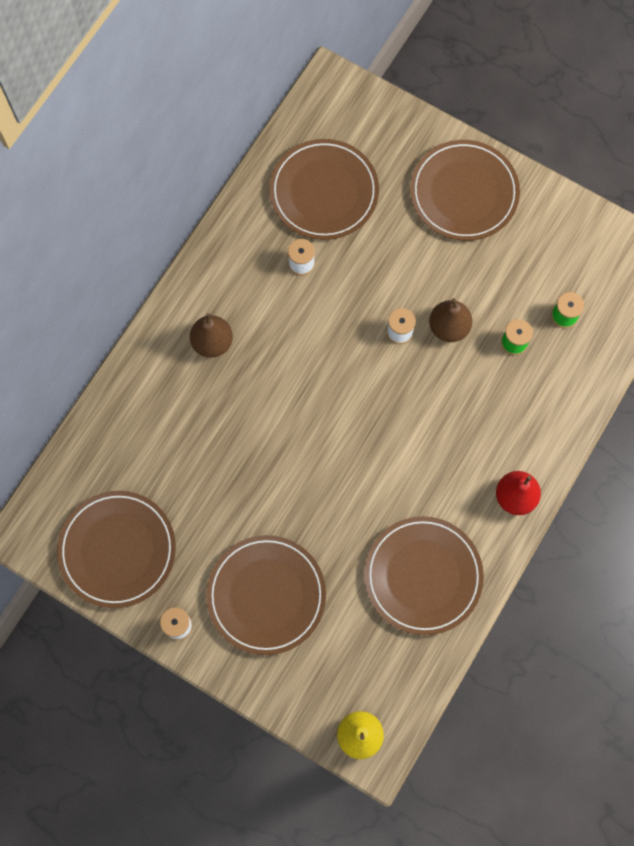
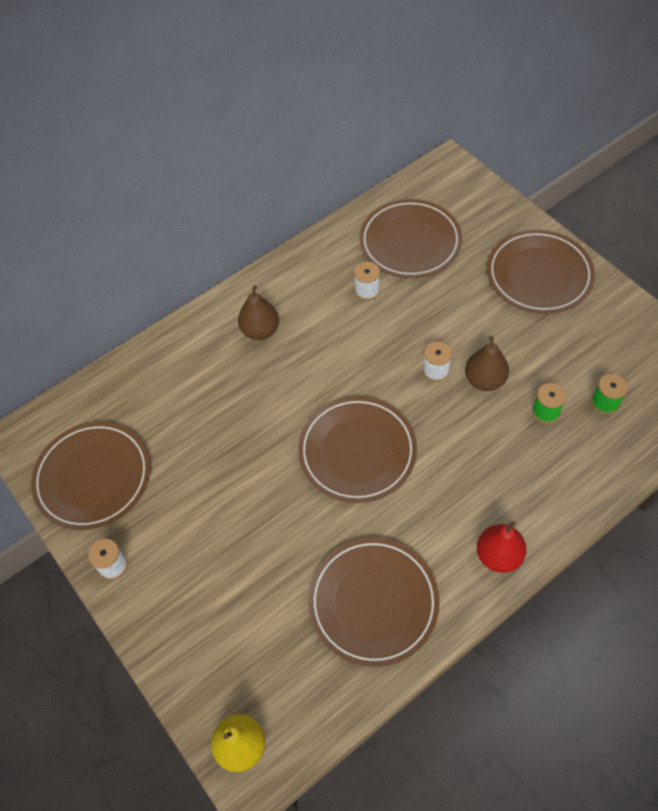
camera: 25 degrees right, 15 degrees down
(266, 595) = (209, 566): brown plate -> brown plate (357, 451)

